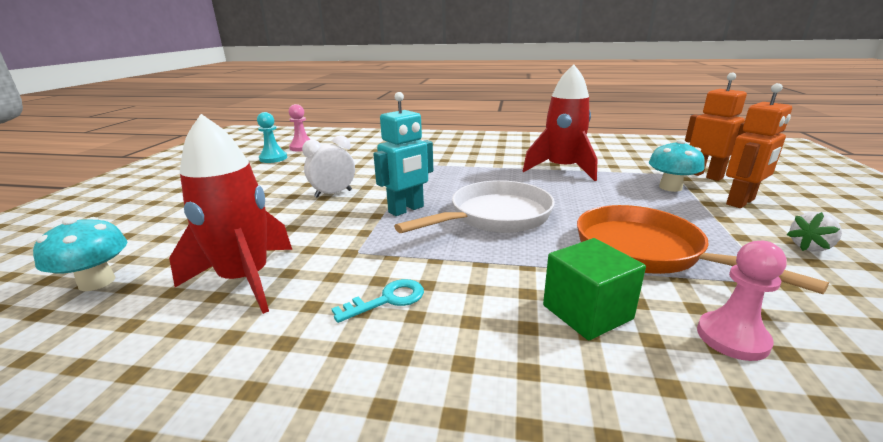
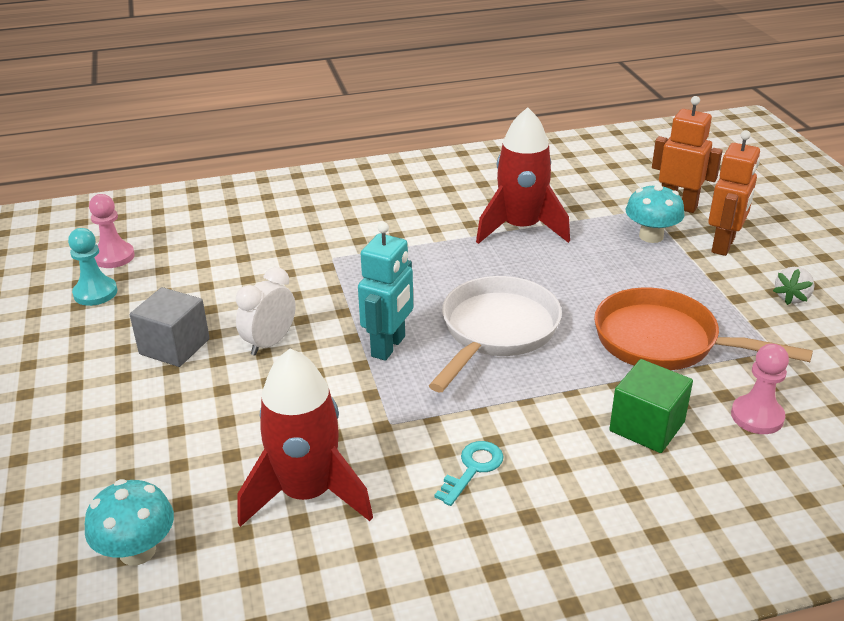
camera: 25 degrees left, 10 degrees up
(279, 185) = (174, 346): none -> grey cube

